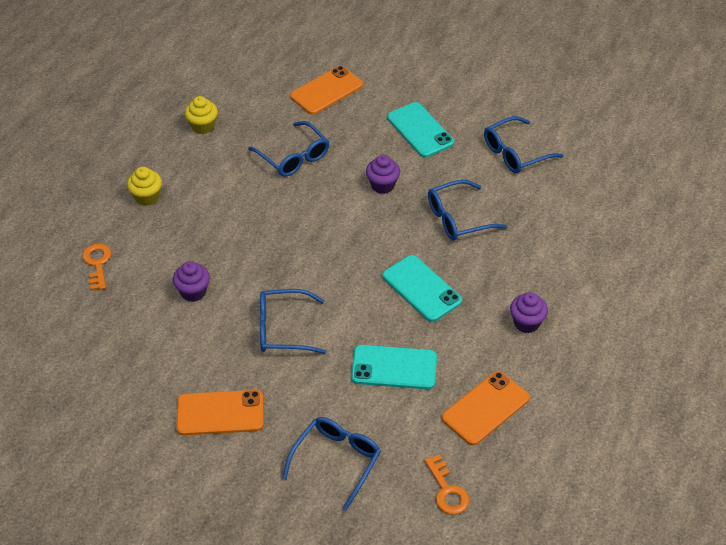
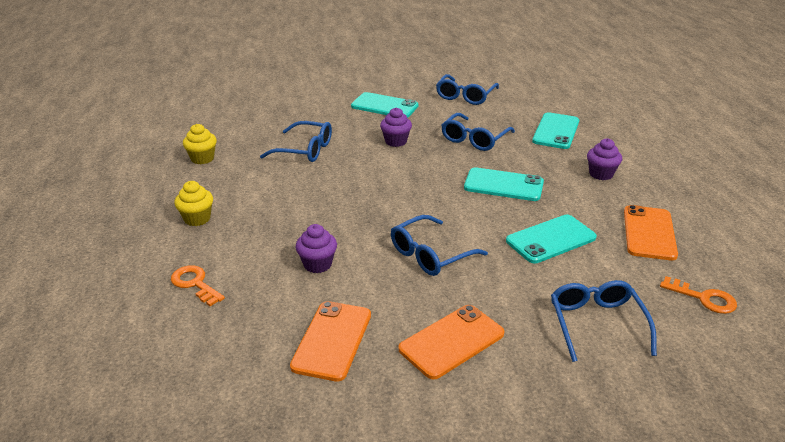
camera: 35 degrees left, 15 degrees down
(326, 91) = (286, 108): orange phone -> orange phone (332, 340)
(550, 247) = (556, 131): none -> turquoise phone

